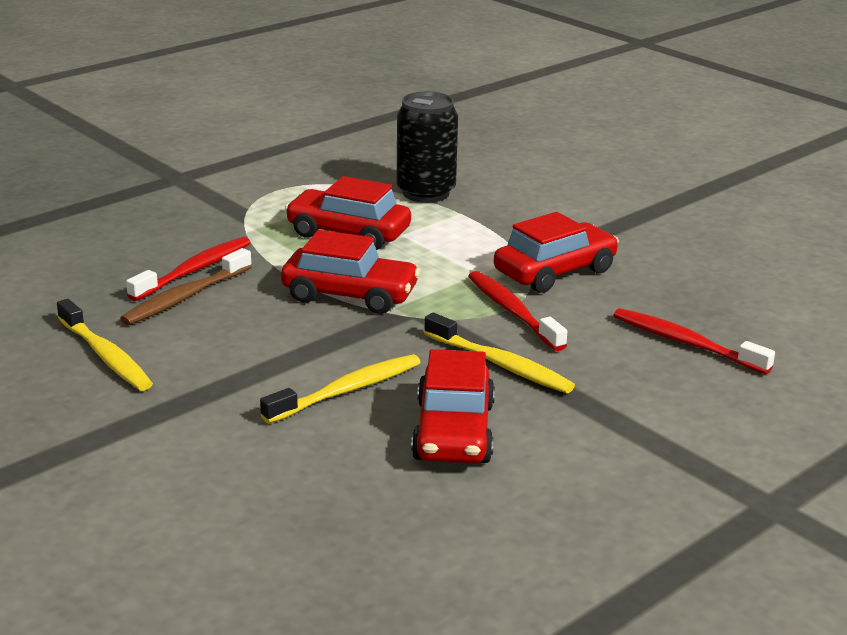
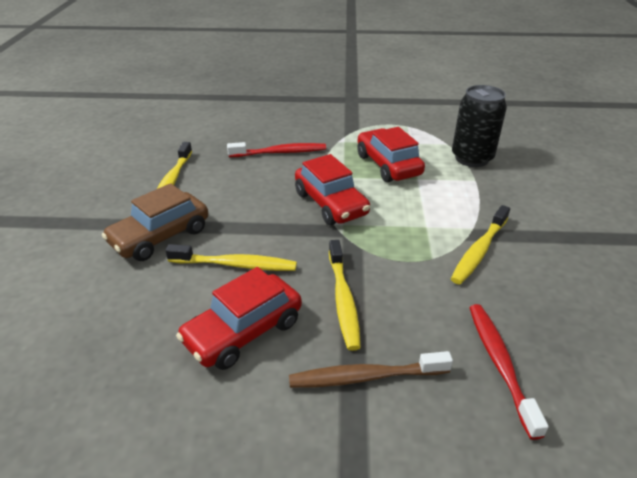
camera: 45 degrees right, 10 degrees up
(185, 297) = (253, 165): brown toothbrush -> brown toothbrush (365, 377)
(209, 410) = (160, 236): none -> brown car
(513, 312) = (408, 265): red toothbrush -> none
(555, 272) = (479, 250): red car -> yellow toothbrush

